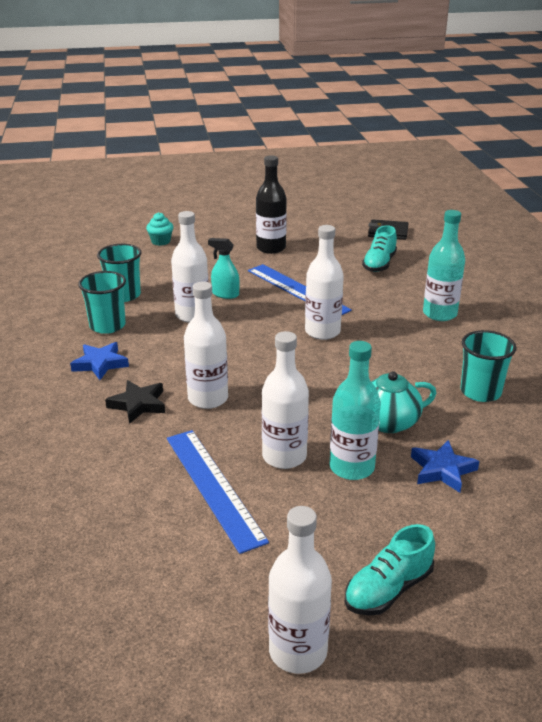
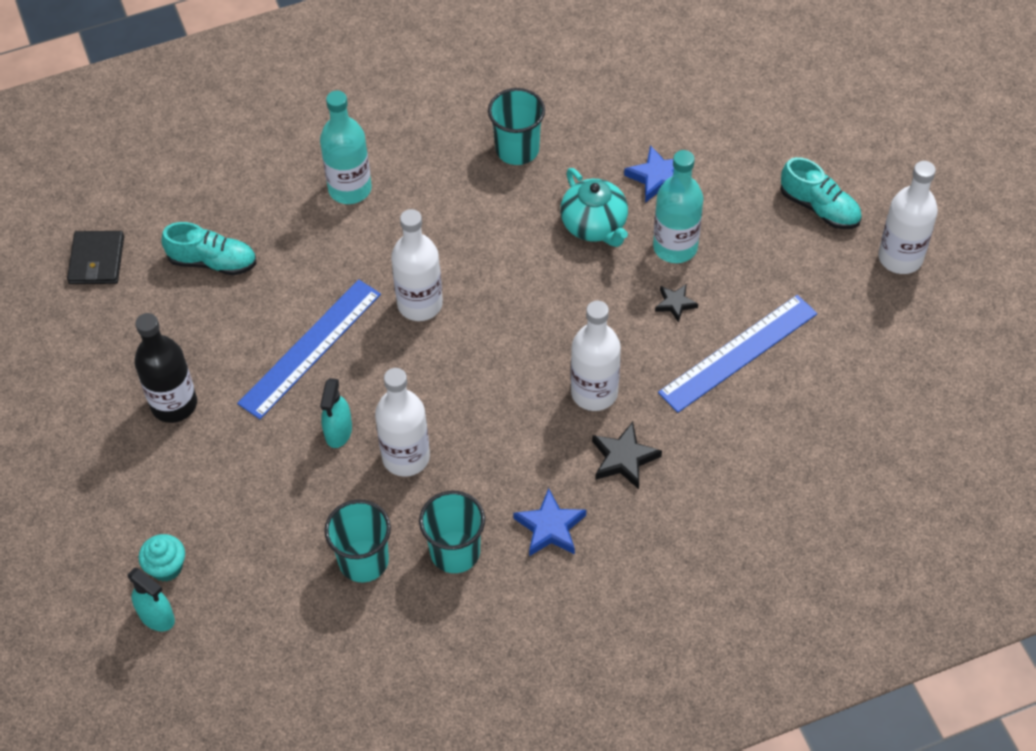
camera: 100 degrees left, 25 degrees up
(132, 238) = (157, 616): none -> turquoise spray bottle
(284, 456) = (675, 303): white bottle -> black star

